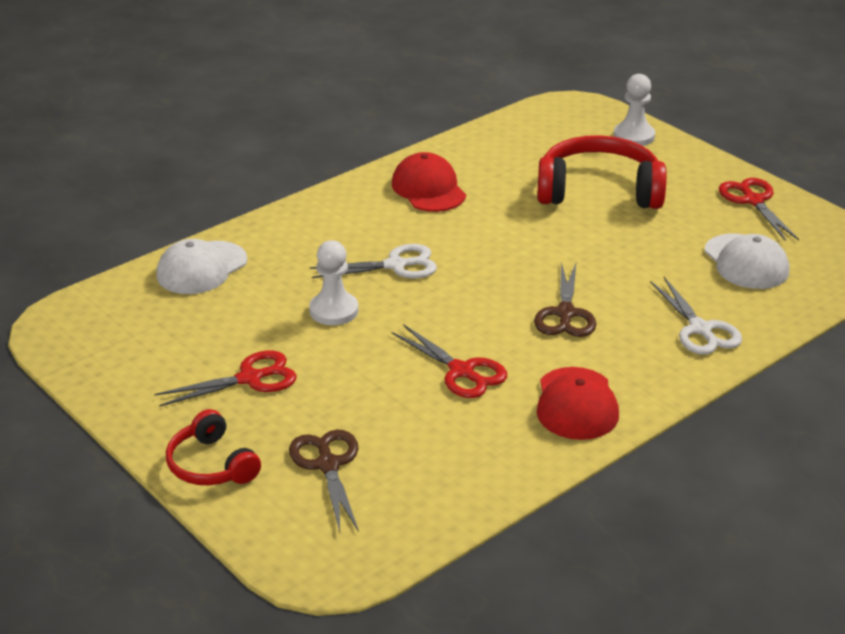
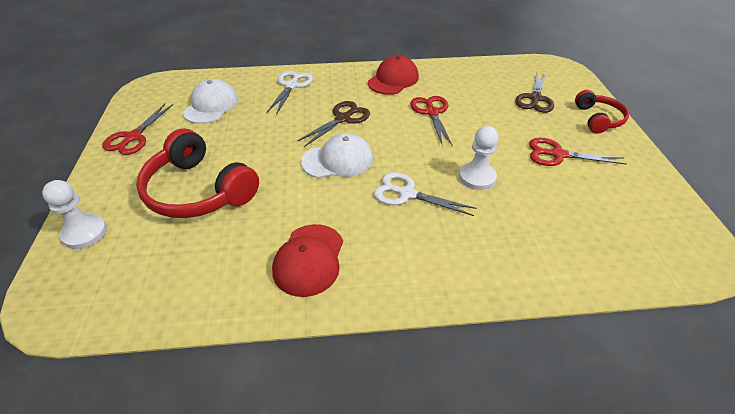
camera: 145 degrees left, 10 degrees up
(201, 268) = (561, 262): white cap -> white cap (338, 160)

